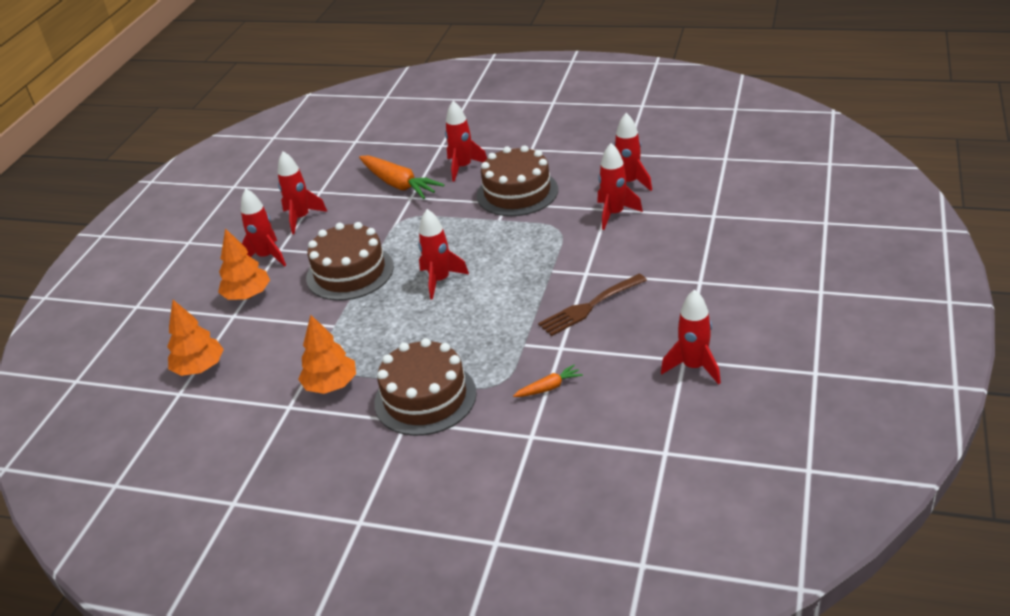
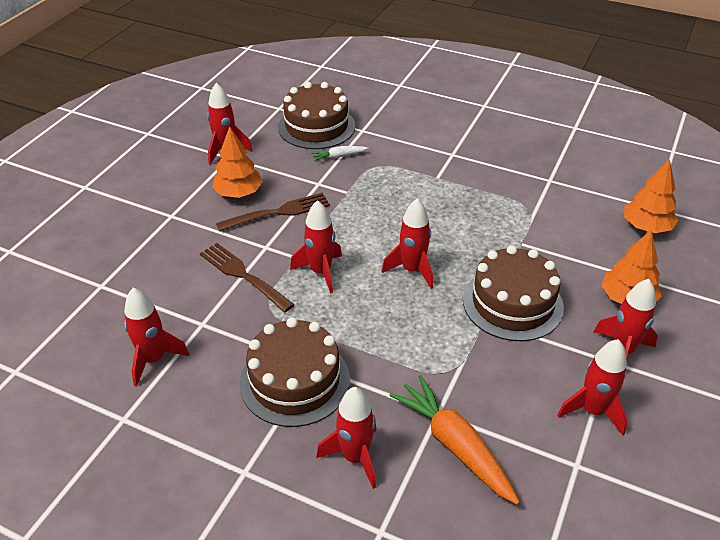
camera: 175 degrees left, 5 degrees up
(331, 385) = (516, 190): orange tree -> orange tree (238, 193)
(425, 398) = (436, 166): brown cake -> brown cake (316, 126)
(549, 387) = (339, 156): orange carrot -> white carrot
(593, 246) = (243, 275): none -> brown fork
(614, 214) = (198, 313): red rocket -> red rocket (321, 272)

